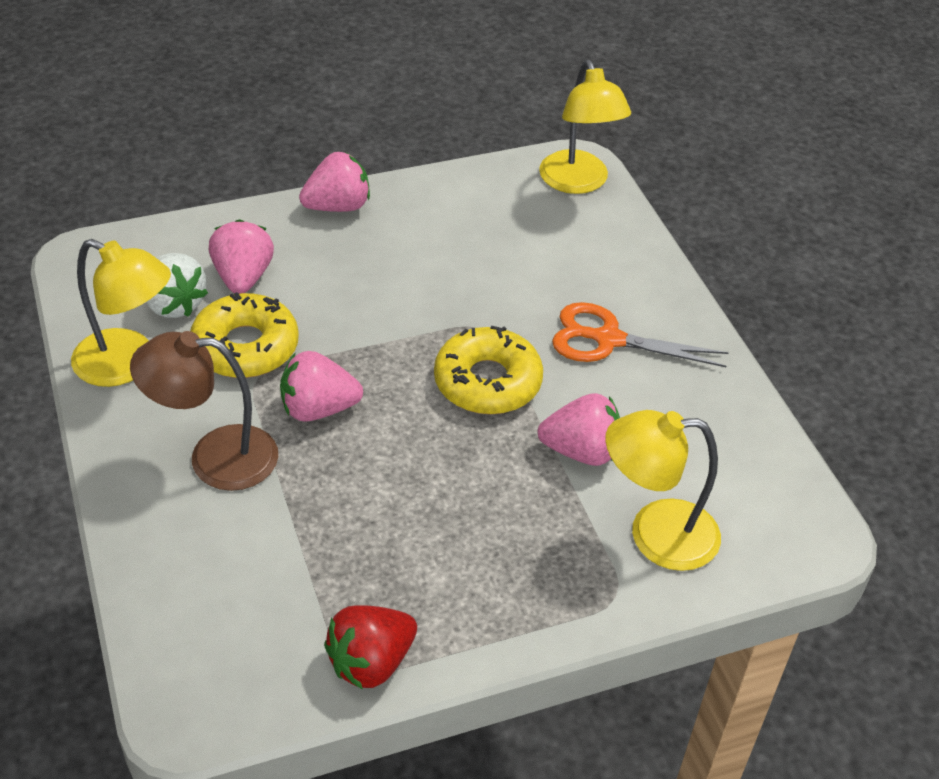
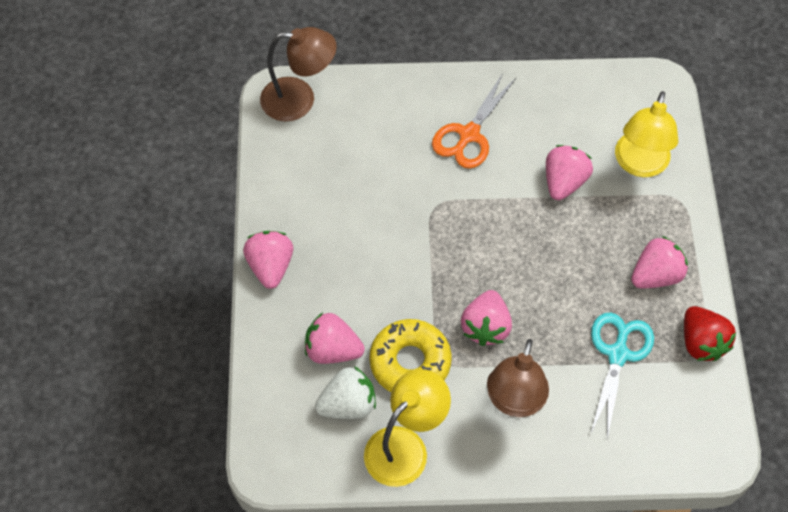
camera: 70 degrees left, 15 degrees up
(319, 559) = (618, 354): none -> turquoise scissors
(468, 585) = (655, 275): none -> pink strawberry
(487, 382) = (488, 217): yellow donut -> none
(578, 182) = (299, 100): yellow lamp -> brown lamp

